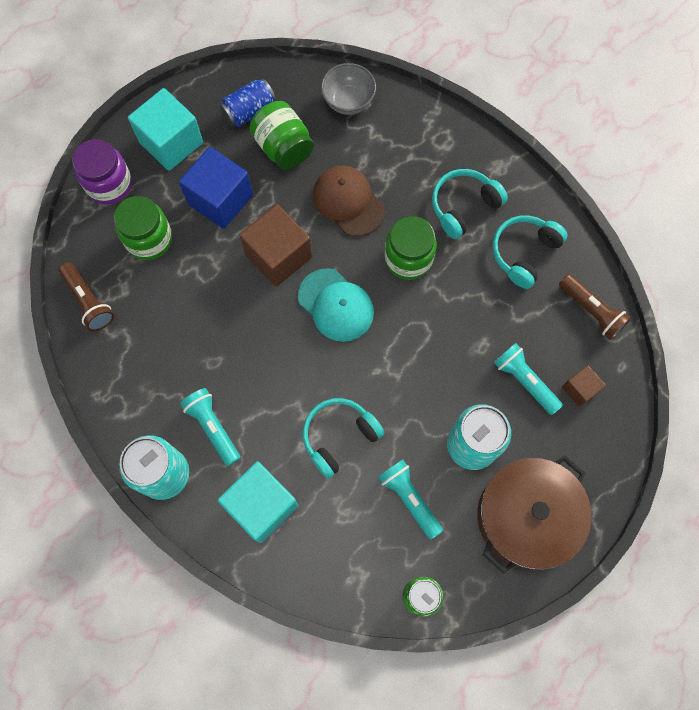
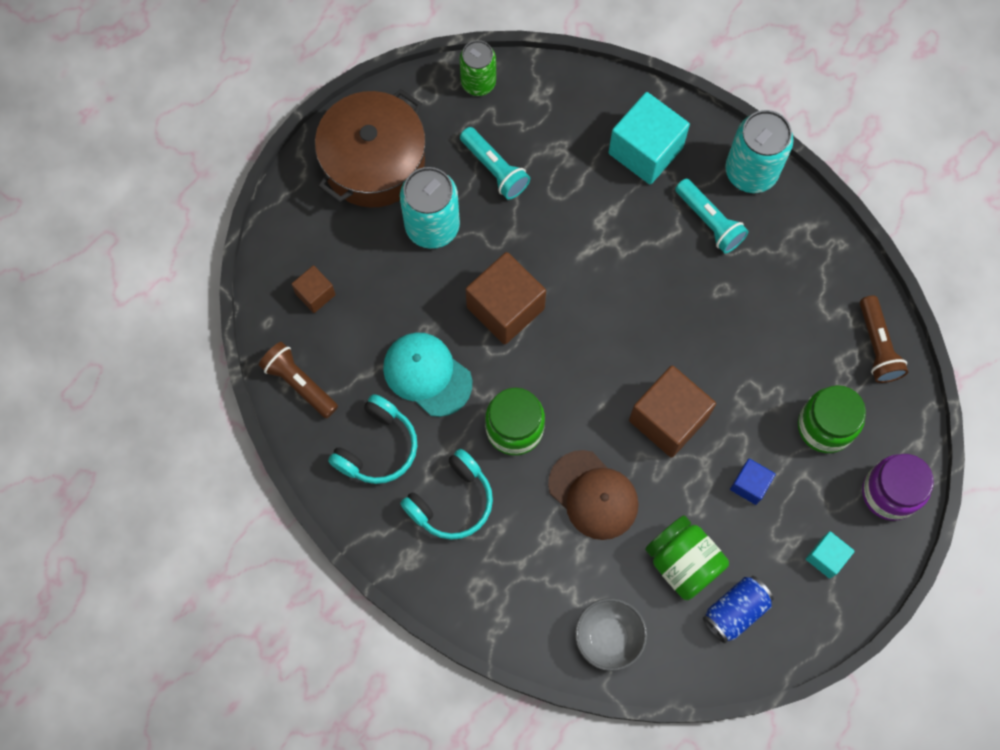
camera: 175 degrees right, 0 degrees up
(88, 301) = (877, 346): brown flashlight -> brown flashlight turned 150 degrees counterclockwise
(171, 142) = (826, 557): turquoise cube -> turquoise cube, size x0.52
(220, 199) = (750, 485): blue cube -> blue cube, size x0.52
(336, 305) = (593, 365): turquoise cap -> turquoise cap (427, 374)
(339, 437) = (574, 223): turquoise headphones -> none
(408, 362) = (505, 308): none -> brown cube
(524, 381) = (376, 298): turquoise flashlight -> none

